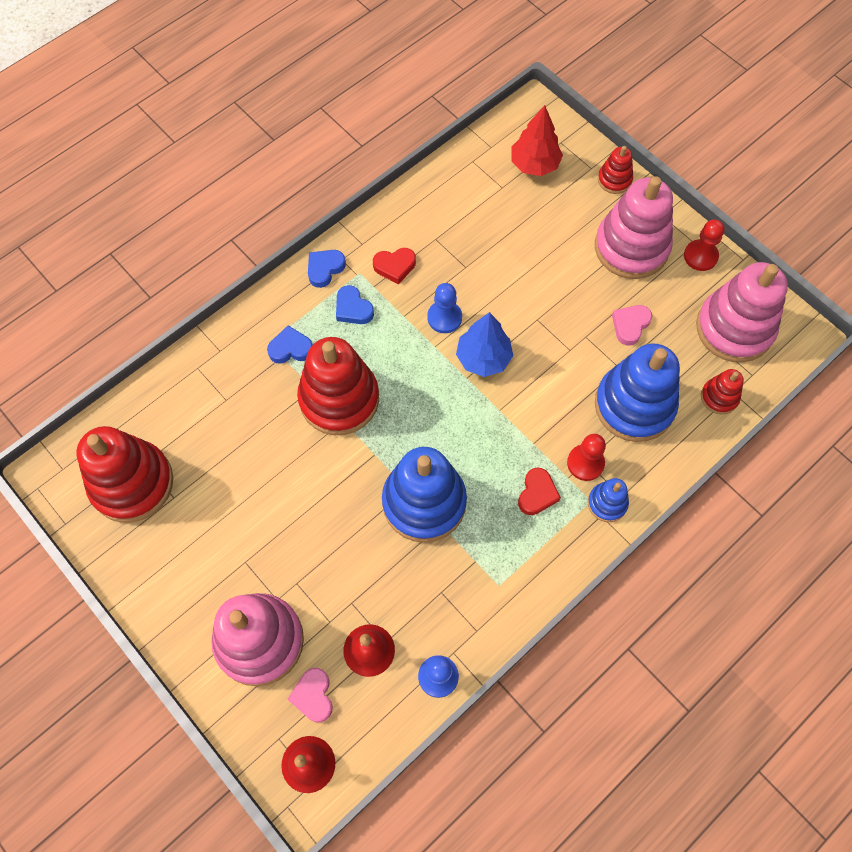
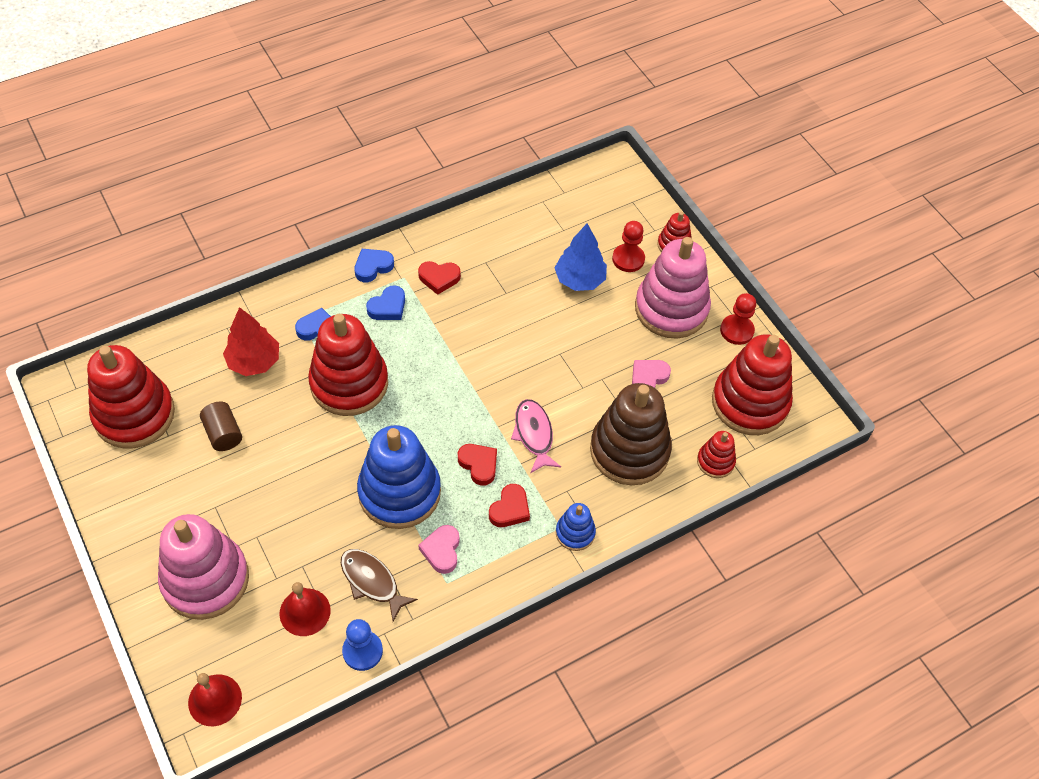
camera: 10 degrees right, 10 degrees down
(229, 482) = (223, 434): none -> brown cylinder
(313, 696) = (239, 640): pink heart -> pink heart (441, 551)
(353, 308) = (388, 307): blue heart -> blue heart turned 105 degrees counterclockwise
(425, 602) = (372, 582): none -> brown fish
(444, 318) = (471, 333): blue pawn -> none
(483, 358) = (497, 377): blue tree -> blue tree (579, 280)
(493, 455) = (479, 465): none -> red heart
(534, 164) = (601, 216): red tree -> red tree (254, 361)
(537, 410) = (534, 434): none -> pink fish
(585, 463) = (565, 492): red pawn -> red pawn (628, 259)
(634, 405) = (629, 450): blue stacking toy -> brown stacking toy
(734, 328) = (750, 402): pink stacking toy -> red stacking toy

